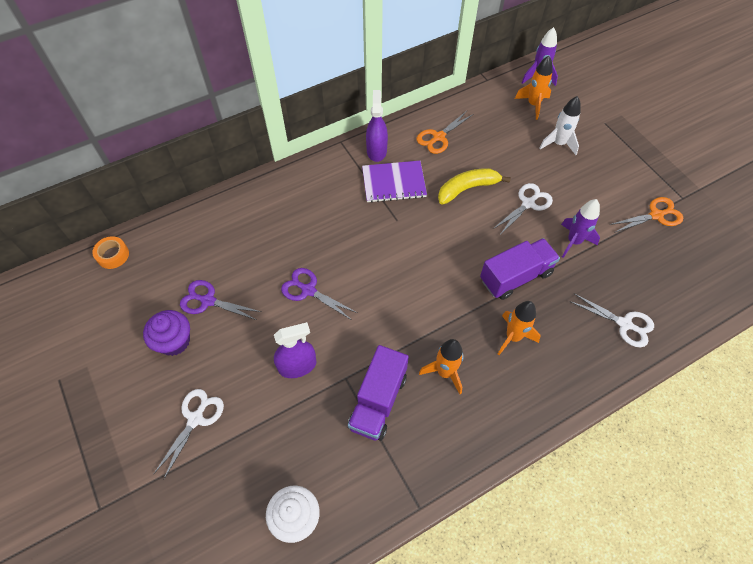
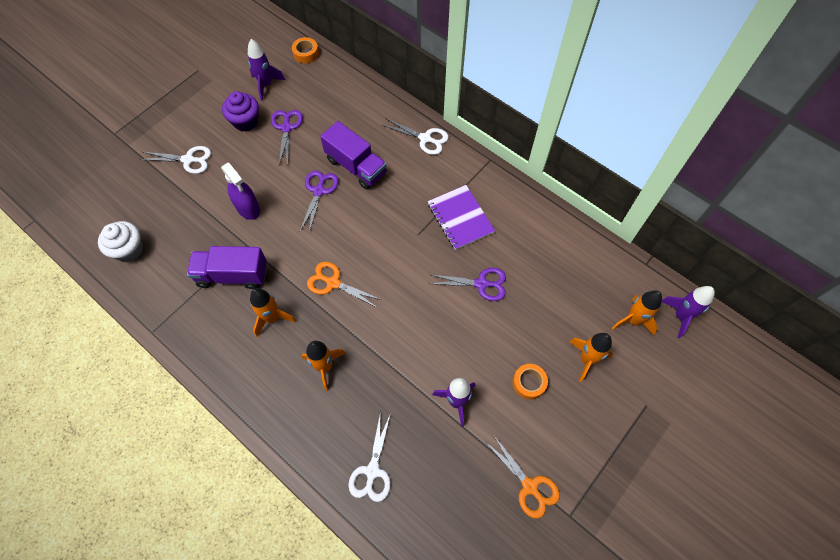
camera: 70 degrees right, 5 degrees up
(133, 307) = (266, 85): none -> purple rocket
(376, 151) = (493, 192): purple spray bottle -> none
(438, 137) = (537, 240): orange scissors -> orange scissors (333, 283)
(467, 189) = (481, 284): yellow banana -> purple scissors
(515, 276) = (392, 354): purple truck -> purple truck (356, 166)
(528, 203) = (487, 346): white scissors -> white scissors (425, 139)
(558, 144) = (586, 359): white rocket -> orange rocket
(569, 187) = (529, 383): none -> orange tape

